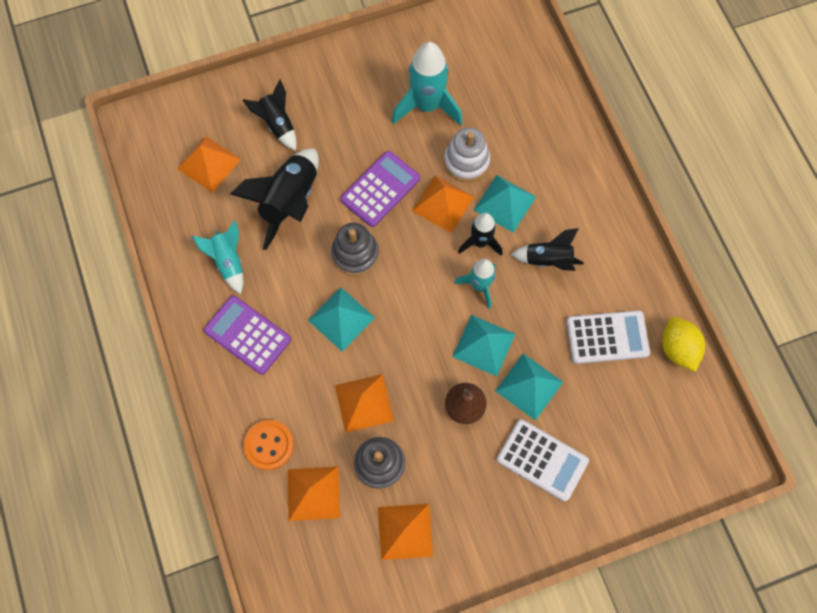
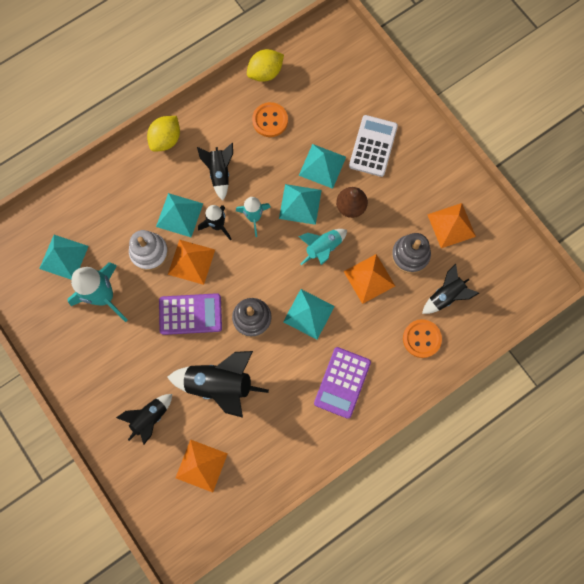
camera: 105 degrees left, 5 degrees up
(228, 262) = (285, 418): turquoise rocket -> turquoise rocket (323, 248)
(313, 493) = (446, 296): orange pyramid -> black rocket
(380, 189) = (190, 314): purple calculator -> purple calculator turned 150 degrees clockwise
(485, 74) = (63, 257): none -> turquoise pyramid
(606, 209) = (166, 140): none -> yellow lemon
(607, 337) = (270, 120): white calculator -> orange button

